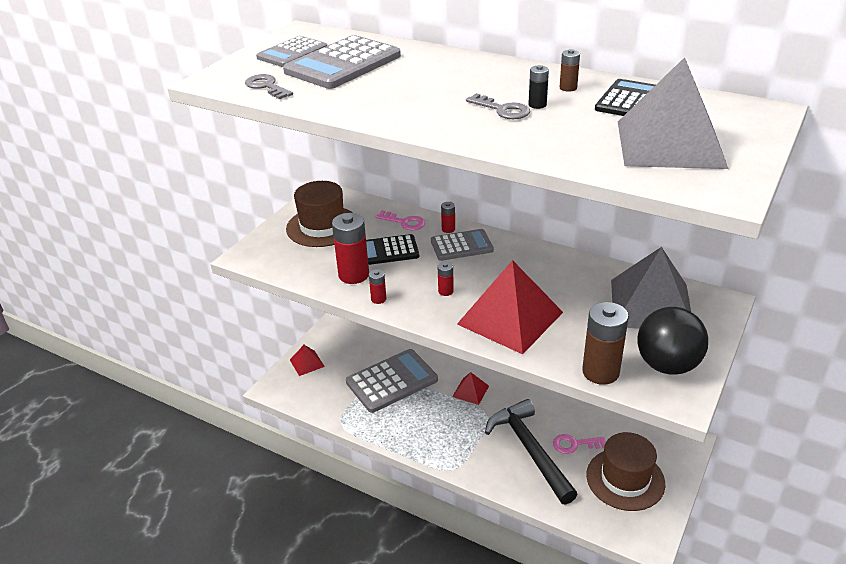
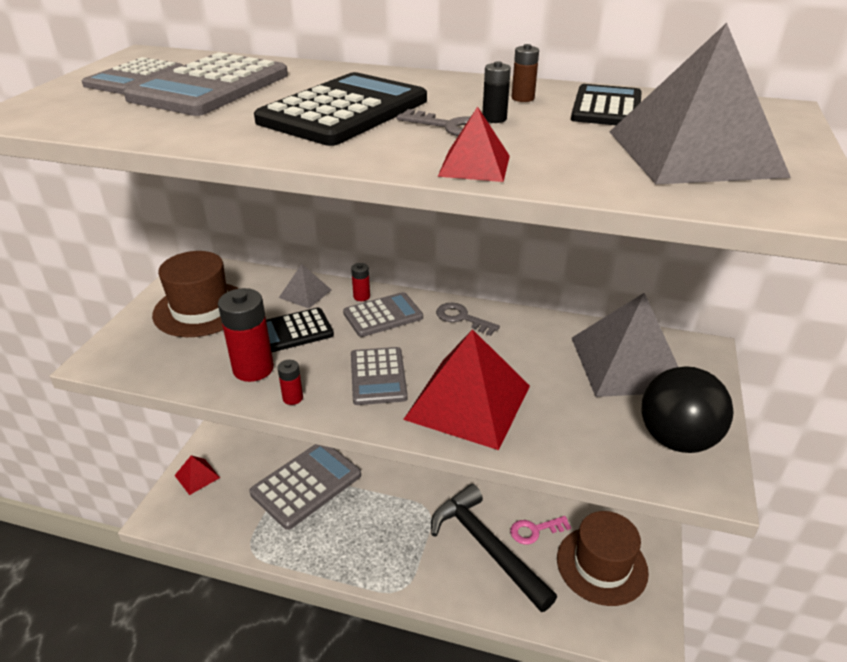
camera: 15 degrees left, 0 degrees up
(267, 86) = (101, 118): grey key -> grey key (462, 318)
(404, 222) = (305, 293): pink key -> grey pyramid
(431, 91) = (344, 111): none -> black calculator
(445, 291) = (378, 376): red battery -> grey calculator
(470, 391) = (402, 482): red pyramid -> red pyramid (474, 165)
(600, 372) = (602, 461): brown battery -> none

